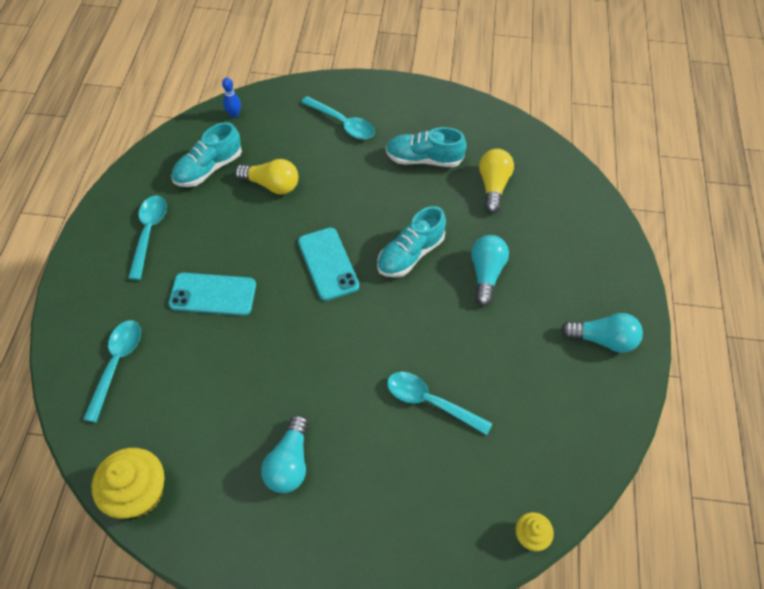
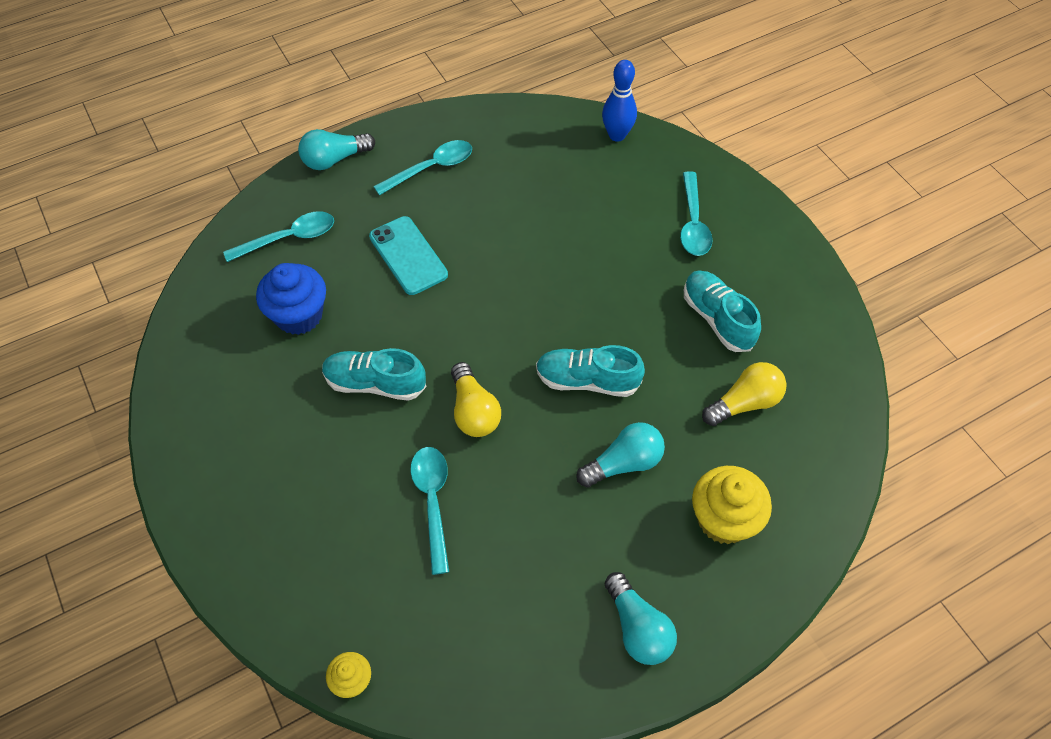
camera: 55 degrees right, 0 degrees up
(139, 493) = (187, 335): yellow cupcake -> yellow cupcake (723, 519)
(197, 398) = (299, 315): none -> blue cupcake
(208, 168) = (537, 160): turquoise shoe -> turquoise shoe (375, 383)
(234, 114) = (617, 135): blue bowling pin -> blue bowling pin, size x1.66
(271, 185) = (564, 217): yellow light bulb -> yellow light bulb (474, 411)
(289, 463) = (288, 424): turquoise light bulb -> turquoise light bulb (334, 159)
(328, 264) = (515, 319): turquoise phone -> none

